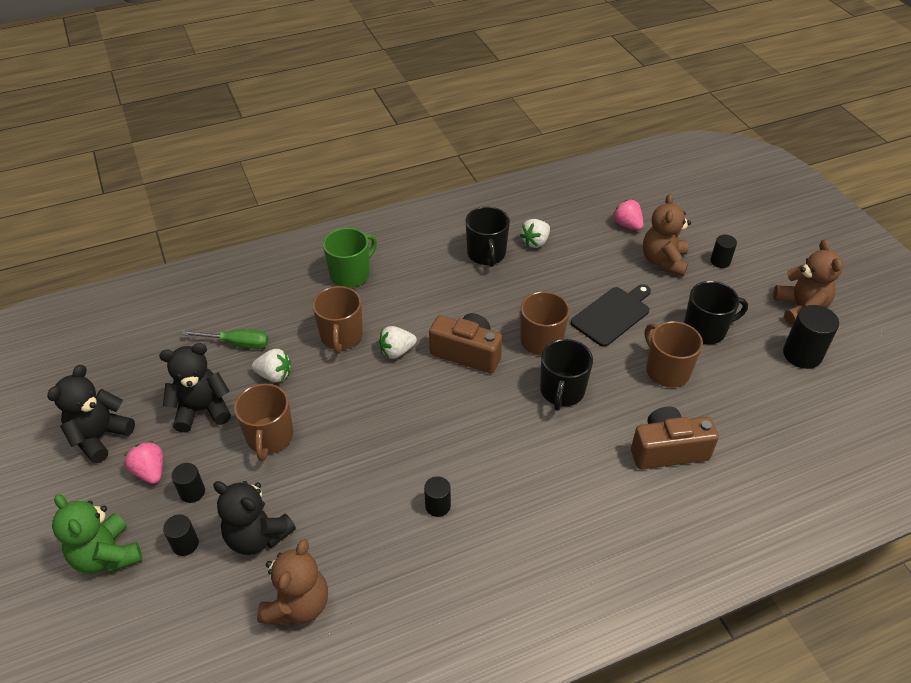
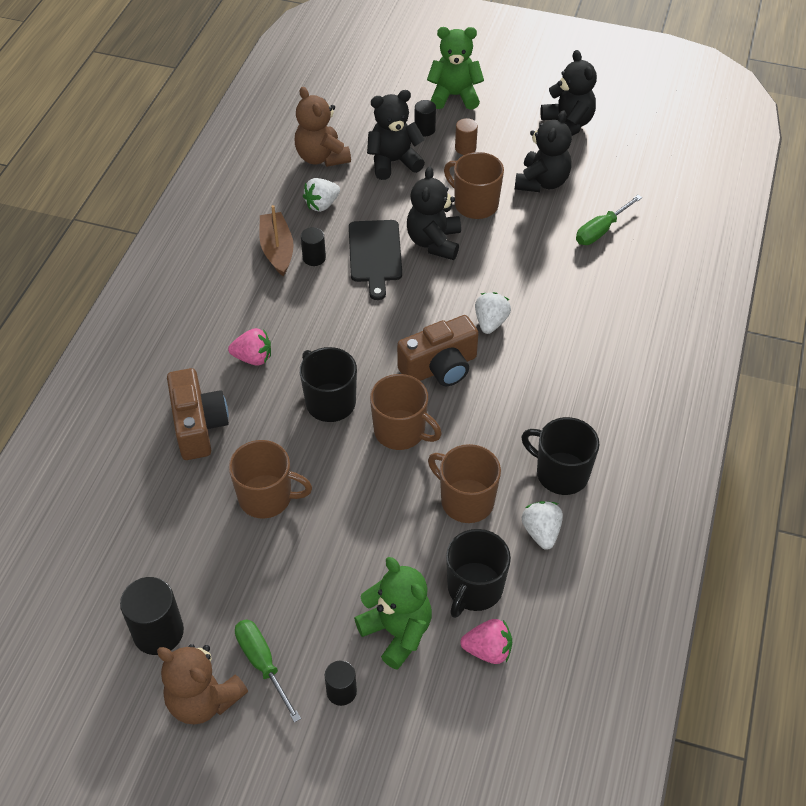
camera: 130 degrees right, 5 degrees up
(150, 471) = (506, 136): pink strawberry -> pink strawberry (253, 358)
(192, 492) = (465, 148): black cylinder -> brown cylinder
(274, 375) = (539, 235): white strawberry -> white strawberry (322, 204)
(341, 337) = (545, 297): brown mug -> brown mug (466, 500)
(342, 436) = (434, 242): none -> black teddy bear
(350, 274) = (628, 347): green mug -> none
(455, 541) = (277, 250): none -> brown boat
(612, 315) = (373, 513): black cutting board -> black cutting board (375, 254)
(663, 261) = (397, 632): brown teddy bear -> green teddy bear
(667, 450) = (198, 426): brown camera -> brown camera turned 45 degrees counterclockwise
(705, 330) = (273, 576): black mug -> black mug (474, 588)
(752, 299) = (262, 663): none -> green screwdriver

